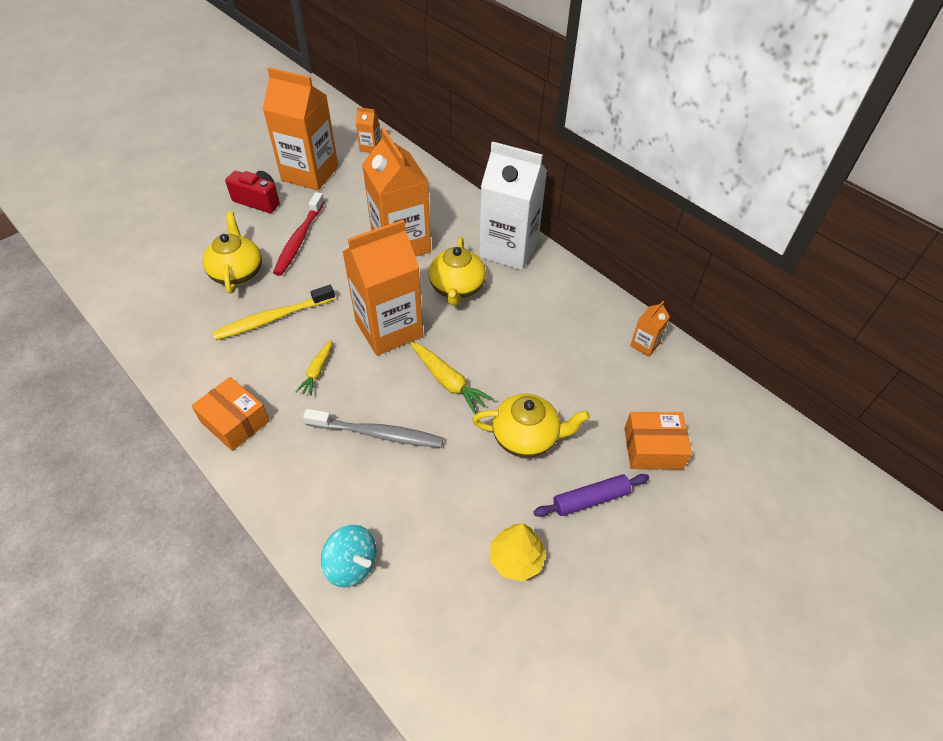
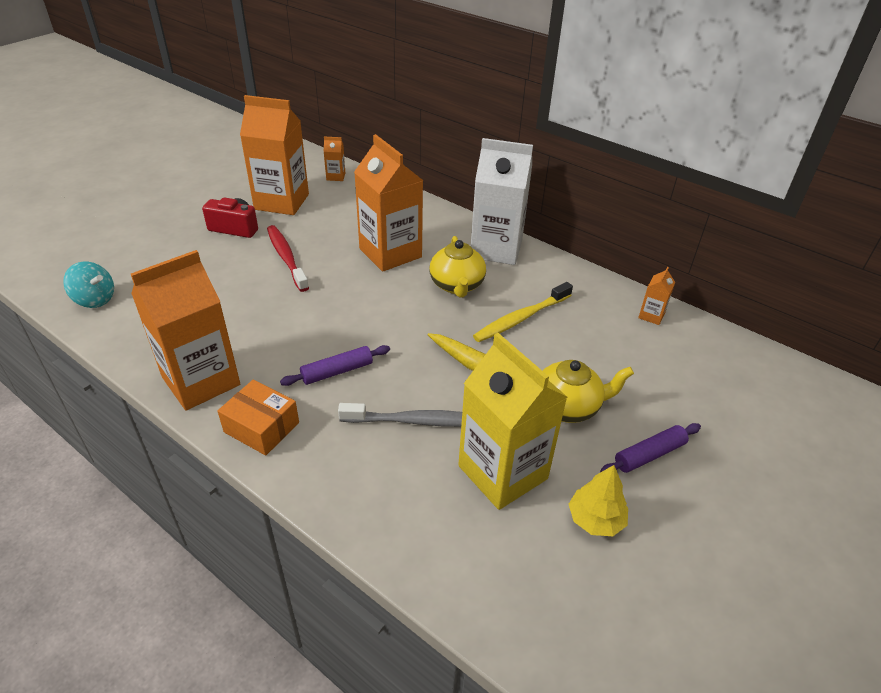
camera: 10 degrees left, 10 degrees down
(237, 273) = (229, 292): yellow teapot -> none
(273, 318) = (277, 329): yellow toothbrush -> yellow toothbrush (521, 318)
(299, 239) = (286, 258): red toothbrush -> red toothbrush turned 150 degrees clockwise
(317, 371) = (337, 371): yellow carrot -> purple rolling pin
(352, 564) = (426, 549): turquoise spinning top -> turquoise spinning top (95, 299)
(389, 329) = (400, 326): orange carton -> orange carton (201, 381)
(443, 498) = (502, 472): none -> yellow carton
(653, 448) = (692, 402): orange box -> none

